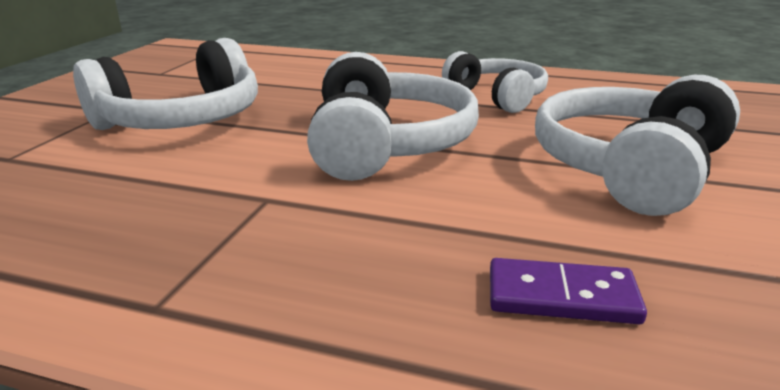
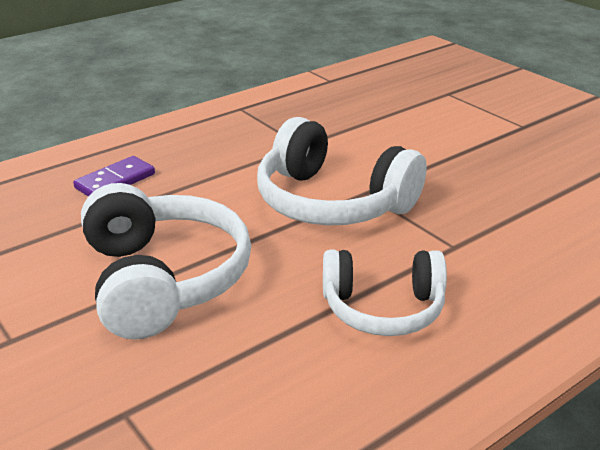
camera: 125 degrees right, 5 degrees up
(182, 120) = (470, 145): white headphones -> none

